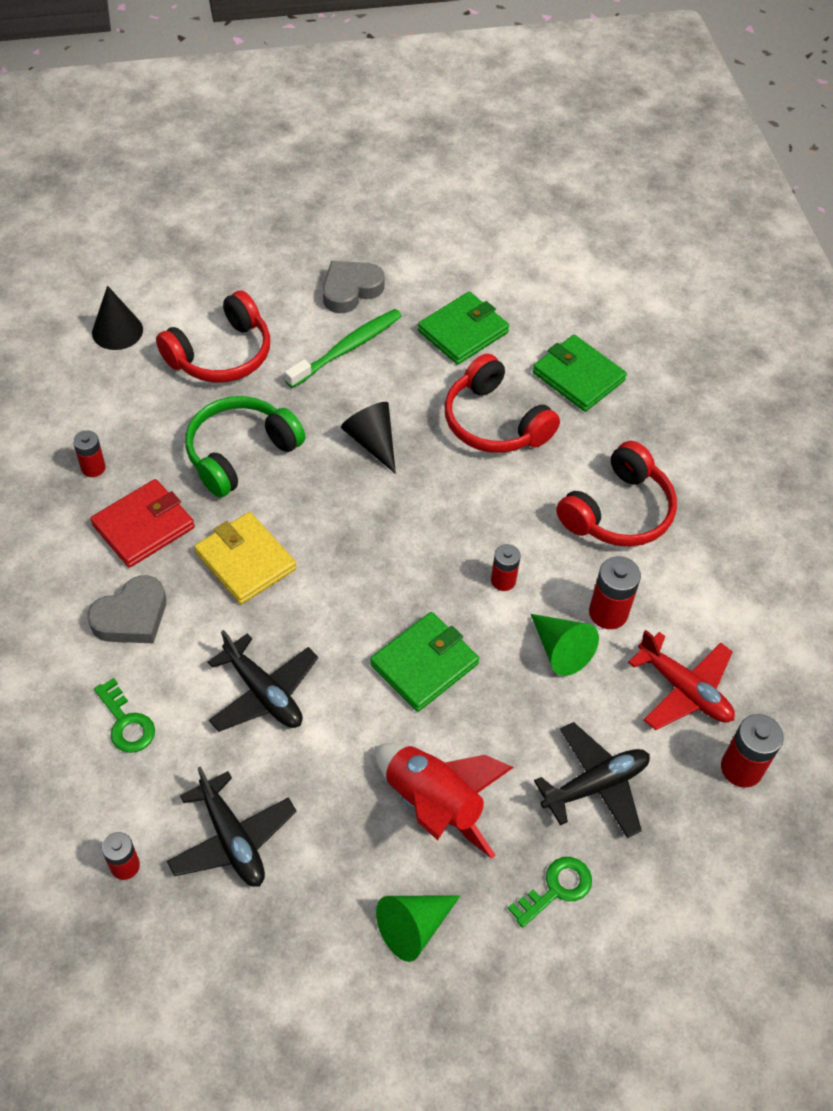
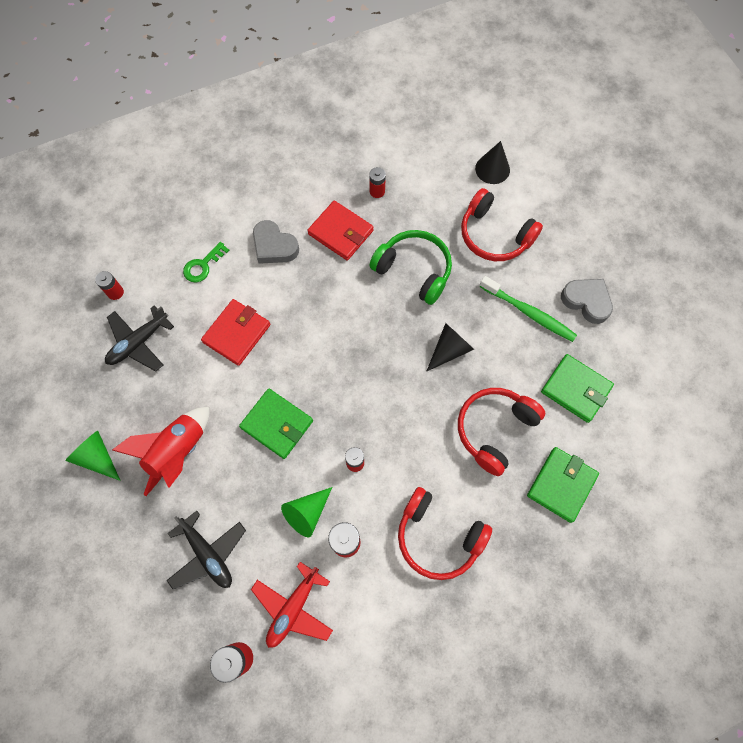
camera: 80 degrees right, 15 degrees up
(245, 561) = (330, 297): yellow wallet -> none
(263, 693) = (237, 333): black plane -> red wallet
(556, 888) = (132, 540): green key -> none

